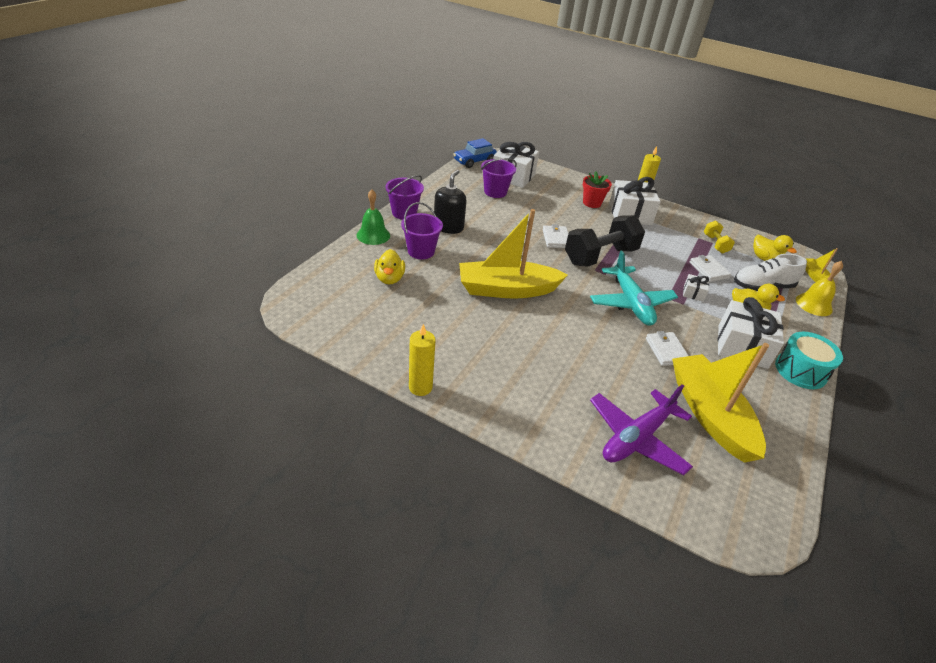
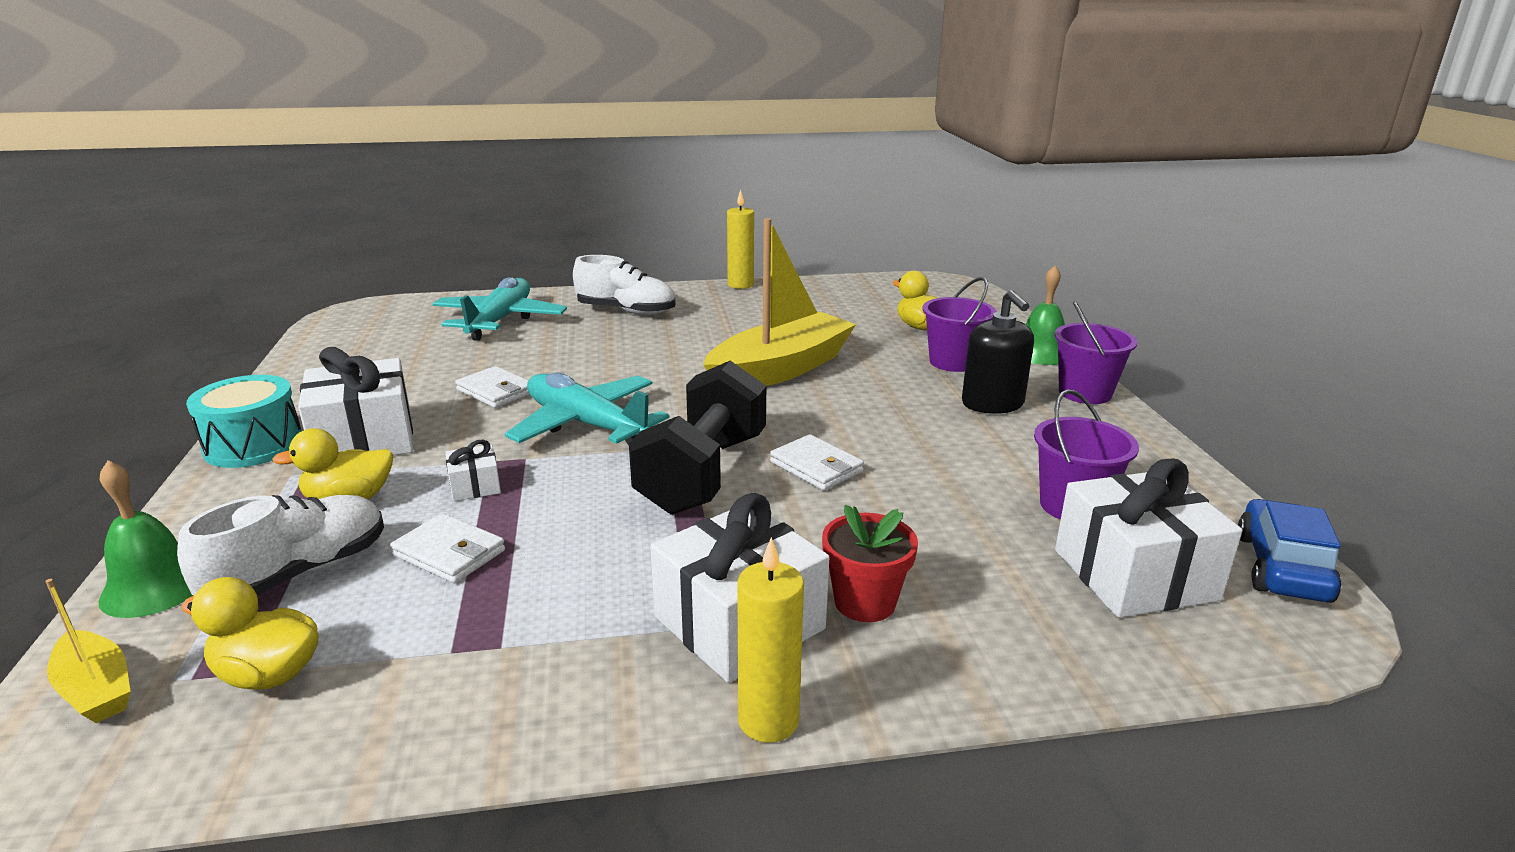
camera: 145 degrees right, 15 degrees down
(537, 397) = (626, 311): none -> white shoe
(636, 438) = (500, 320): purple plane -> turquoise plane
(710, 415) = (415, 358): yellow boat -> none
(715, 244) = (442, 649): yellow dumbbell -> none
(813, 304) = (154, 587): yellow bell -> green bell

